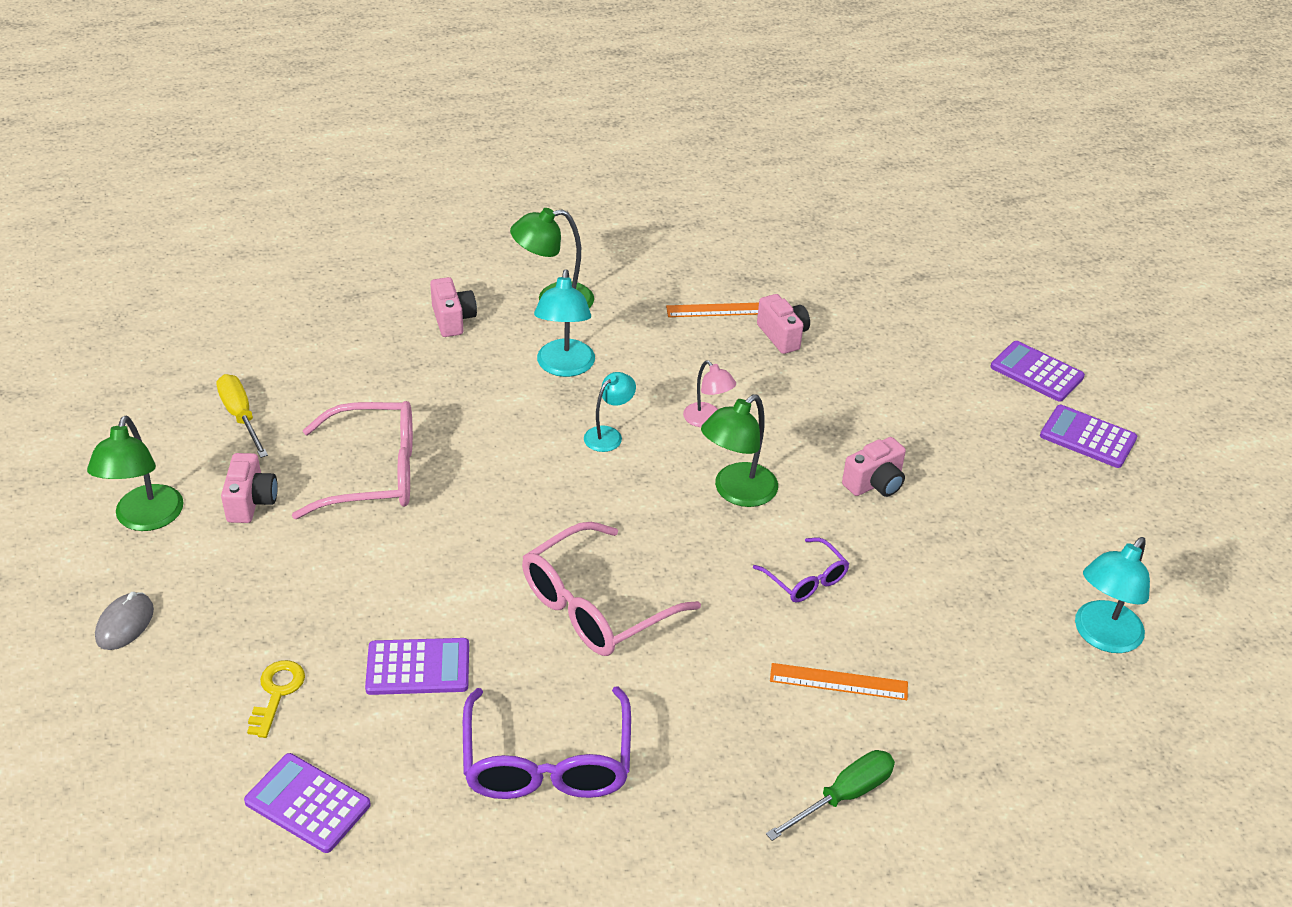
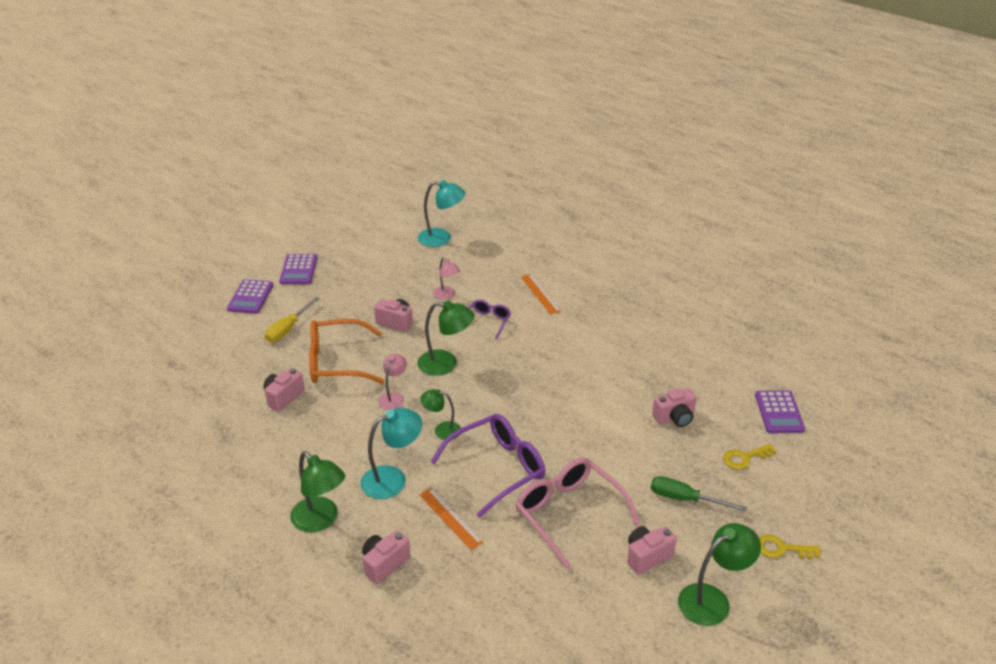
camera: 120 degrees left, 5 degrees down
(125, 624) = (782, 549): grey mouse -> yellow key
(241, 416) = (585, 618): yellow screwdriver -> yellow screwdriver (288, 329)
(418, 667) = (674, 418): purple calculator -> pink camera
(547, 763) = (674, 354): purple glasses -> purple glasses (498, 468)
(595, 606) = (574, 378): pink glasses -> none
(608, 435) = (442, 430): turquoise lamp -> green lamp
(719, 310) = (273, 434): orange ruler -> orange ruler (450, 518)
(821, 398) = (336, 362): none -> orange glasses
(844, 796) = (597, 275): green screwdriver -> green screwdriver (684, 499)
(911, 565) = (446, 295): none -> pink lamp

